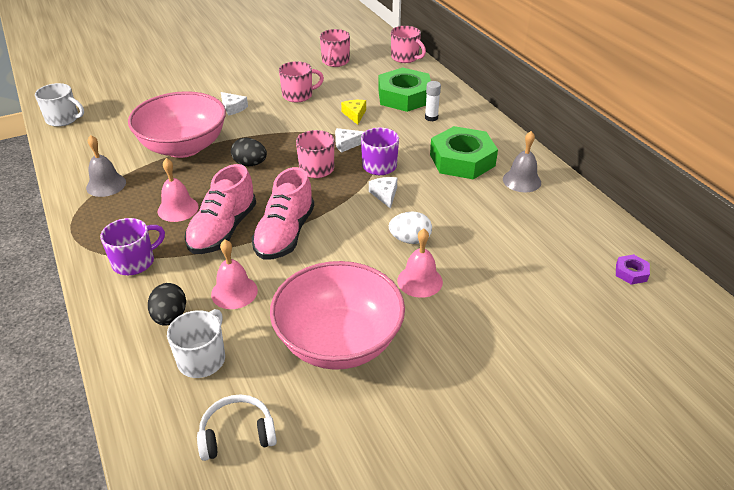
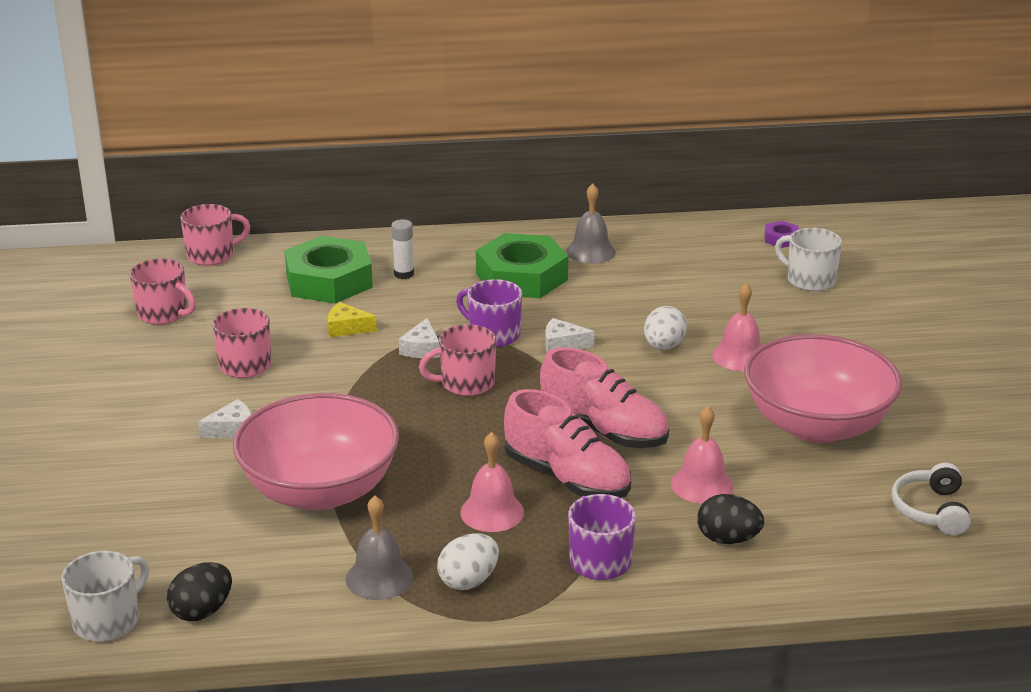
camera: 70 degrees left, 10 degrees down
(107, 215) = (468, 581): none -> white egg
(202, 359) = (811, 521): white mug -> white mug (809, 280)
(250, 164) = (416, 435): black egg -> black egg (202, 611)

